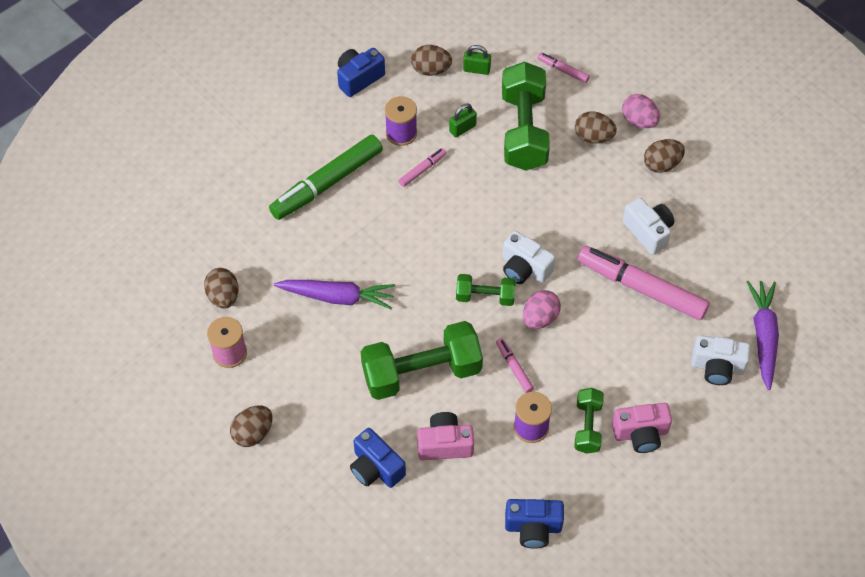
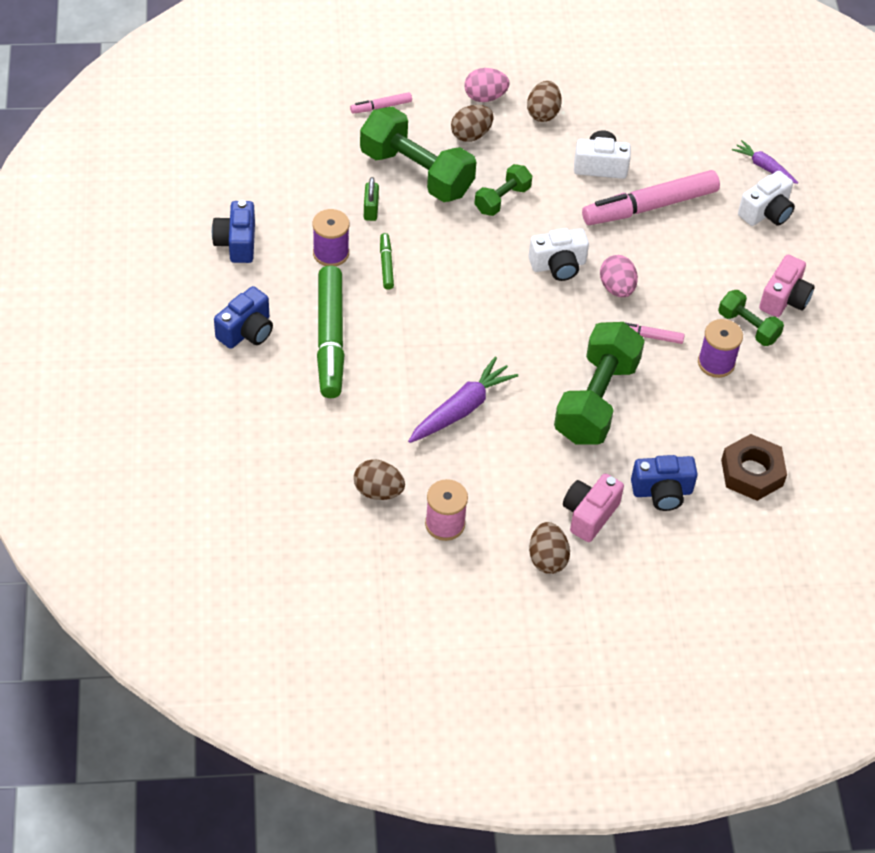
camera: 55 degrees left, 5 degrees down
(422, 170) = (386, 264): pink marker -> green marker
(431, 70) = (283, 189): brown egg -> none
(445, 444) = (681, 430): pink camera -> pink camera (589, 515)
(448, 516) = (752, 472): none -> brown nut
(476, 69) = (317, 159): green padlock -> none
(485, 297) = (561, 309): green dumbbell -> green dumbbell (502, 199)
(533, 528) = (810, 423): blue camera -> blue camera (246, 331)
(763, 336) = (764, 167): purple carrot -> purple carrot, size x0.61

